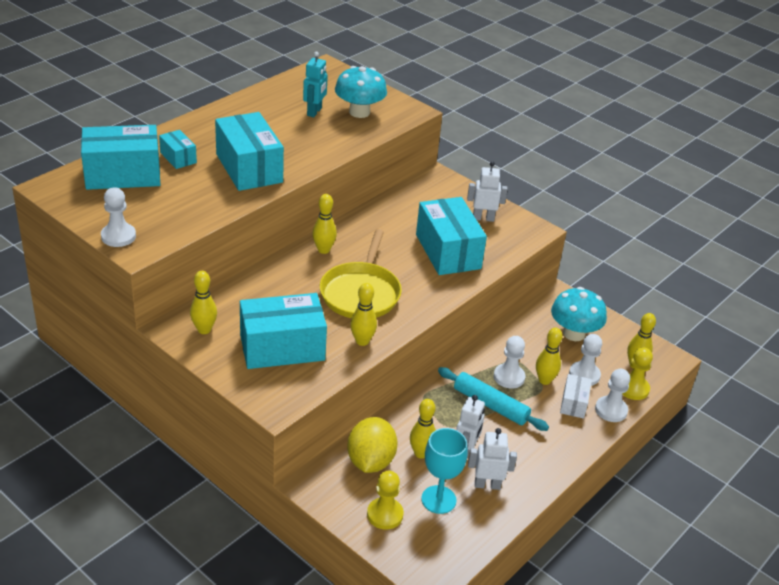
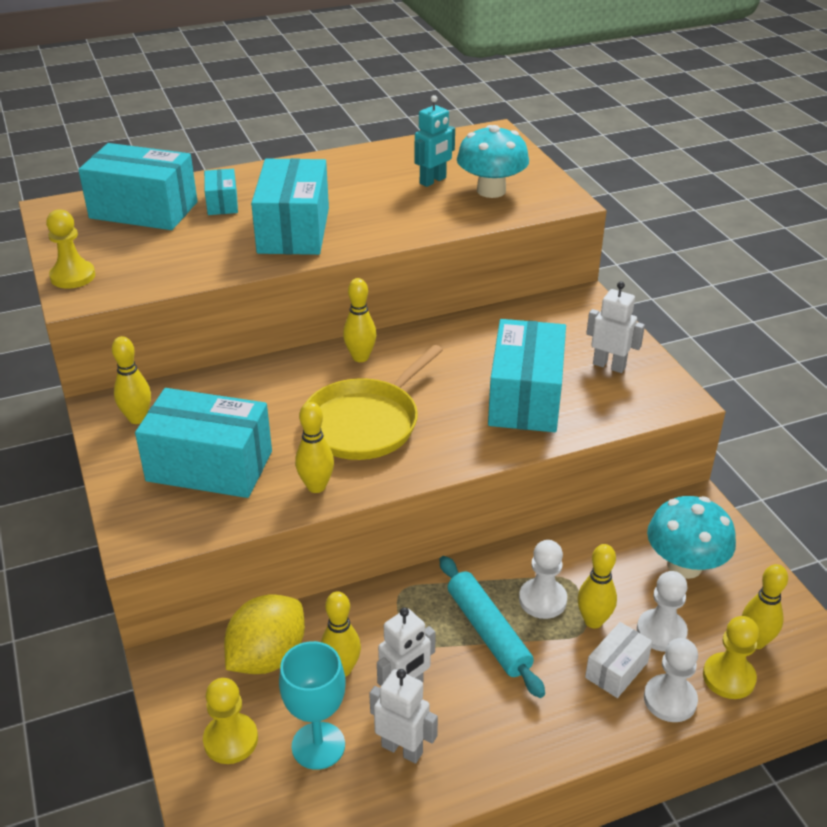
camera: 30 degrees right, 0 degrees up
(118, 236) = (73, 276): white pawn -> yellow pawn

